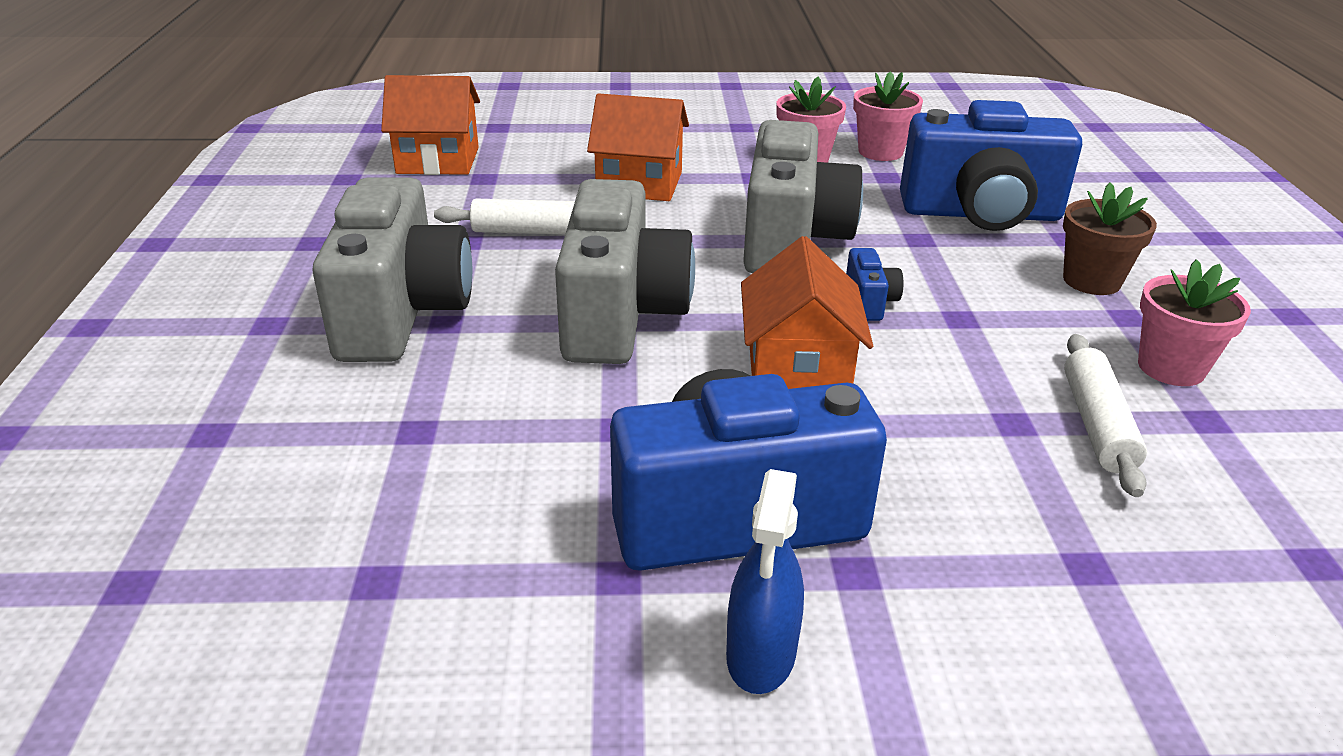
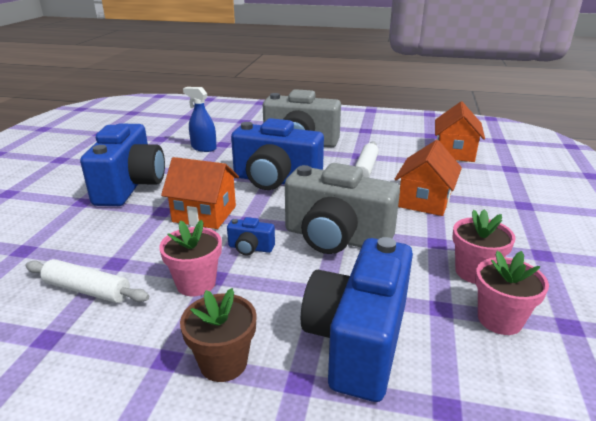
camera: 105 degrees right, 5 degrees down
(621, 315) = (276, 181): grey camera -> blue camera
(761, 655) = (72, 181): blue spray bottle -> blue spray bottle (203, 148)
(1171, 368) = (100, 350): pink flower pot -> pink flower pot (196, 283)

